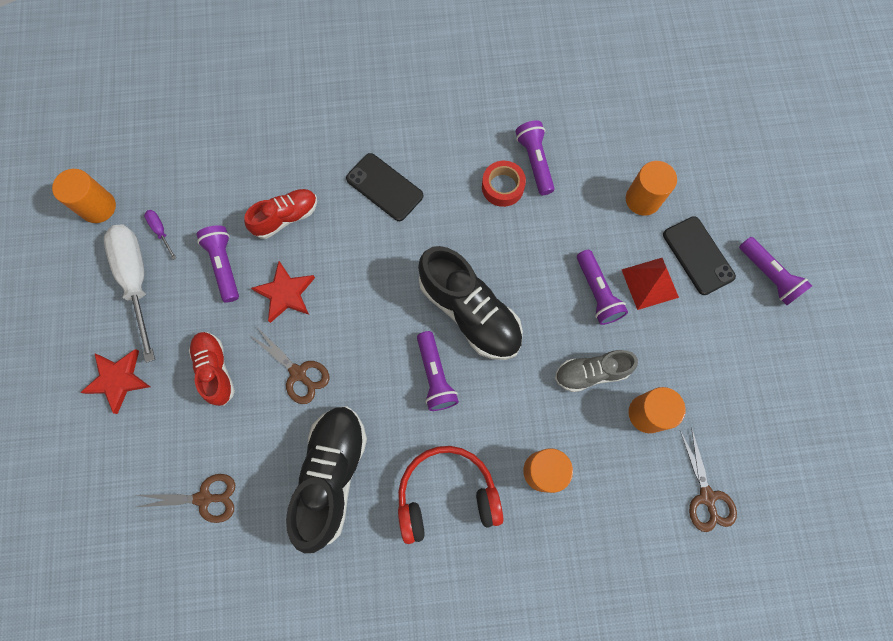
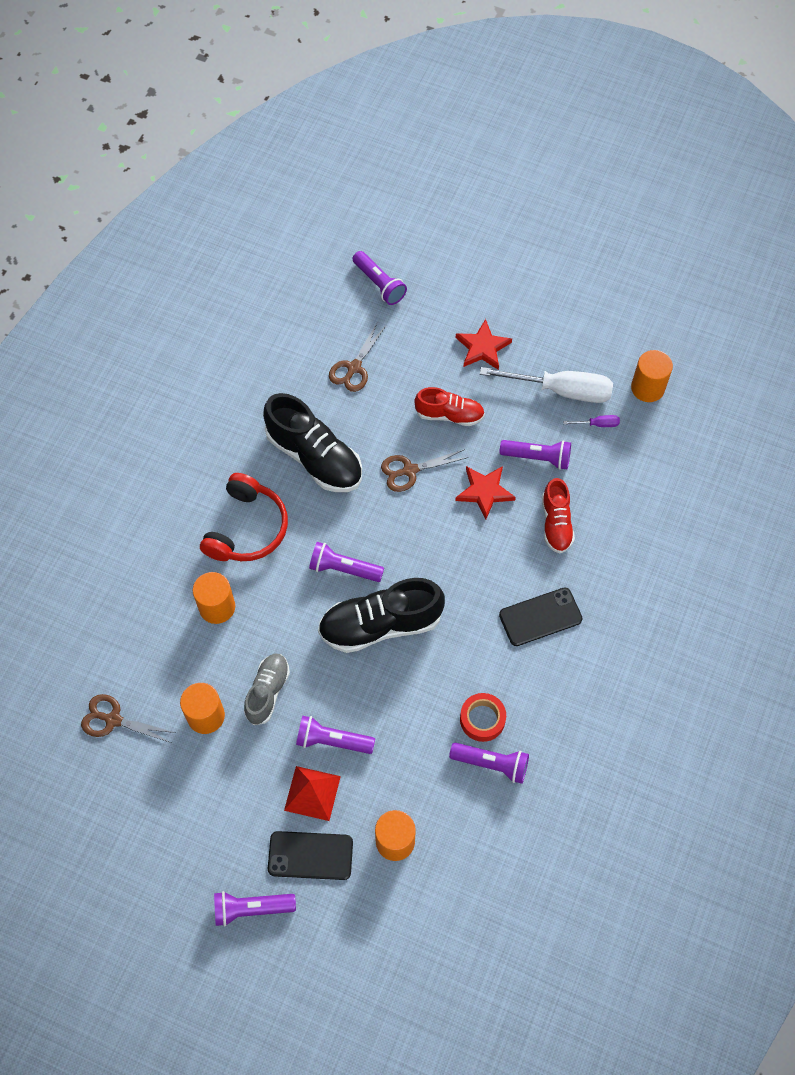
camera: 120 degrees right, 10 degrees down
(80, 535) = (379, 284): none -> purple flashlight

